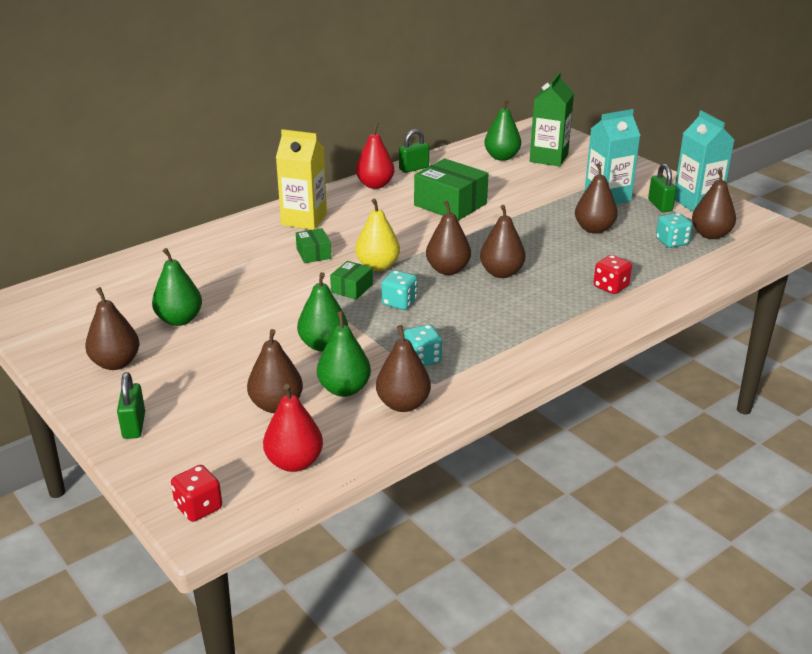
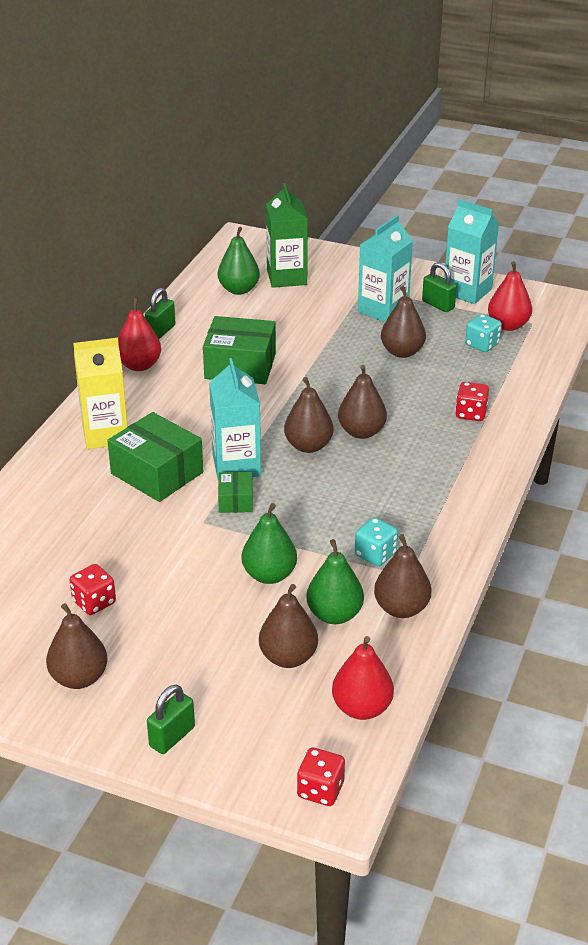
camera: 30 degrees left, 5 degrees up
(134, 425) = (172, 737): green padlock -> green padlock turned 75 degrees clockwise
(179, 320) = (94, 602): green pear -> red dice
(314, 254) = (157, 473): green box -> green box, size x1.94
(377, 266) = (236, 465): yellow pear -> turquoise carton
(399, 302) = (297, 500): turquoise dice -> none
(710, 235) = (508, 325): brown pear -> red pear

